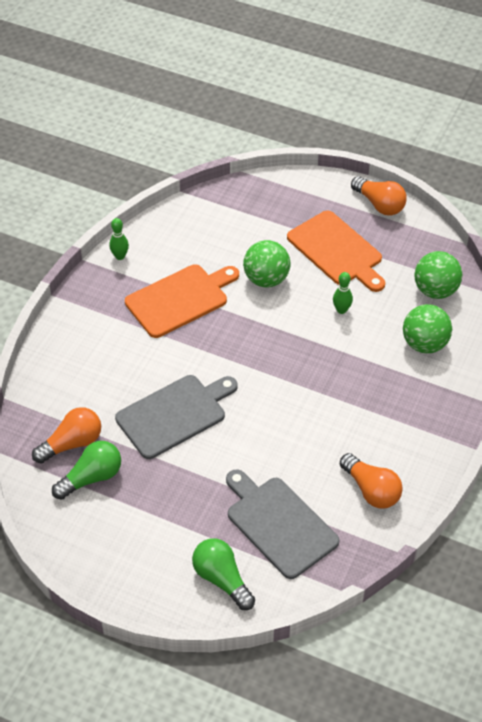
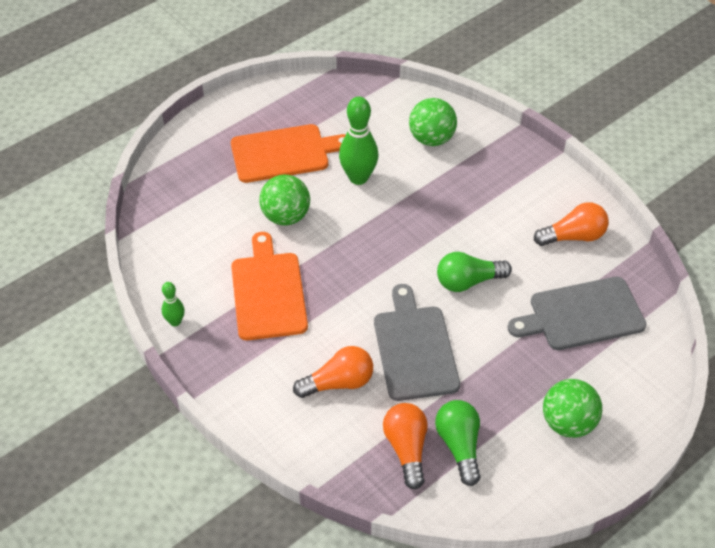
camera: 65 degrees left, 0 degrees up
(222, 579) = (626, 380): green light bulb -> green light bulb (468, 281)
(341, 310) = (358, 178): green bowling pin -> green bowling pin, size x1.90
(379, 204) = (247, 103): orange light bulb -> orange light bulb (338, 383)
(435, 290) = (375, 108): green ball -> green ball (568, 423)

